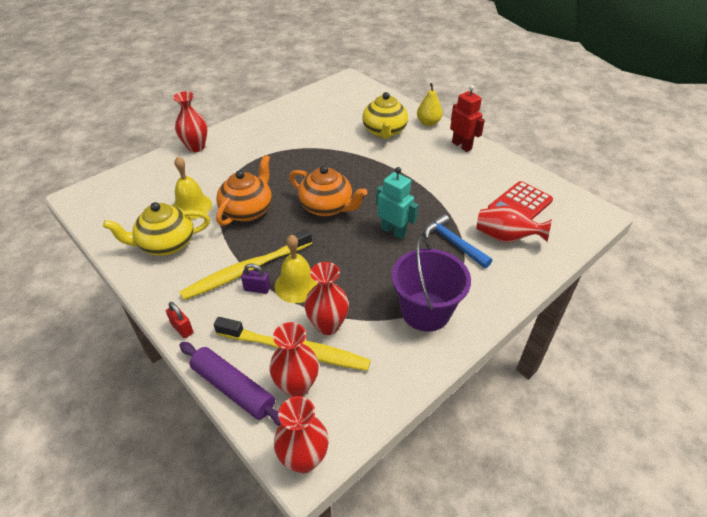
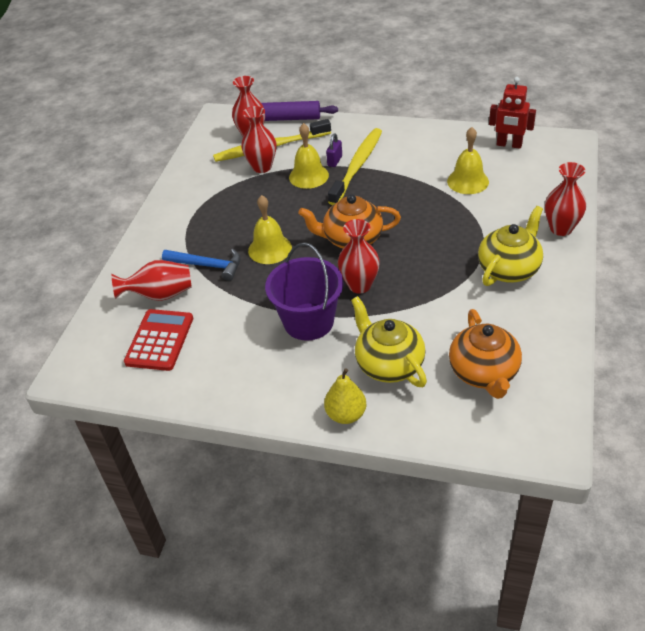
camera: 150 degrees right, 0 degrees up
(166, 244) = (441, 151): yellow teapot -> yellow teapot (509, 269)
(182, 328) = (354, 123): red padlock -> none
(248, 210) = (417, 202): orange teapot -> orange teapot (484, 373)
(257, 289) = (334, 161): purple padlock -> purple padlock turned 45 degrees counterclockwise
(304, 459) = (219, 116): red vase -> red vase (359, 285)
(393, 231) = (270, 249): turquoise robot -> yellow bell
(425, 311) = (198, 206): purple bucket -> purple bucket (308, 321)
(461, 146) = (273, 395): red robot -> red robot (509, 145)

